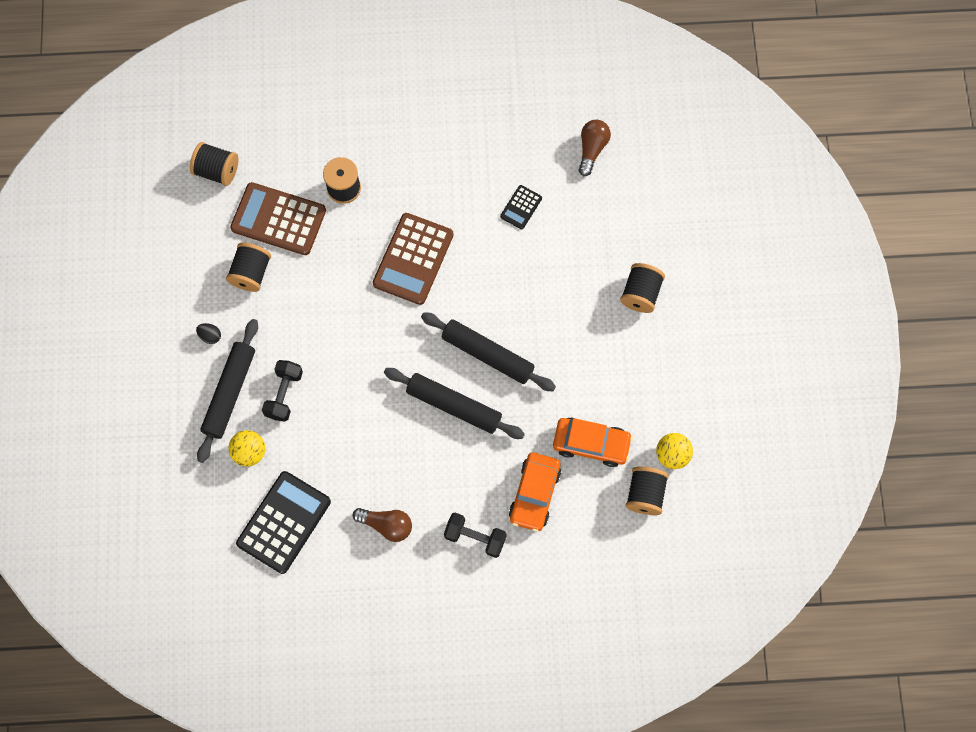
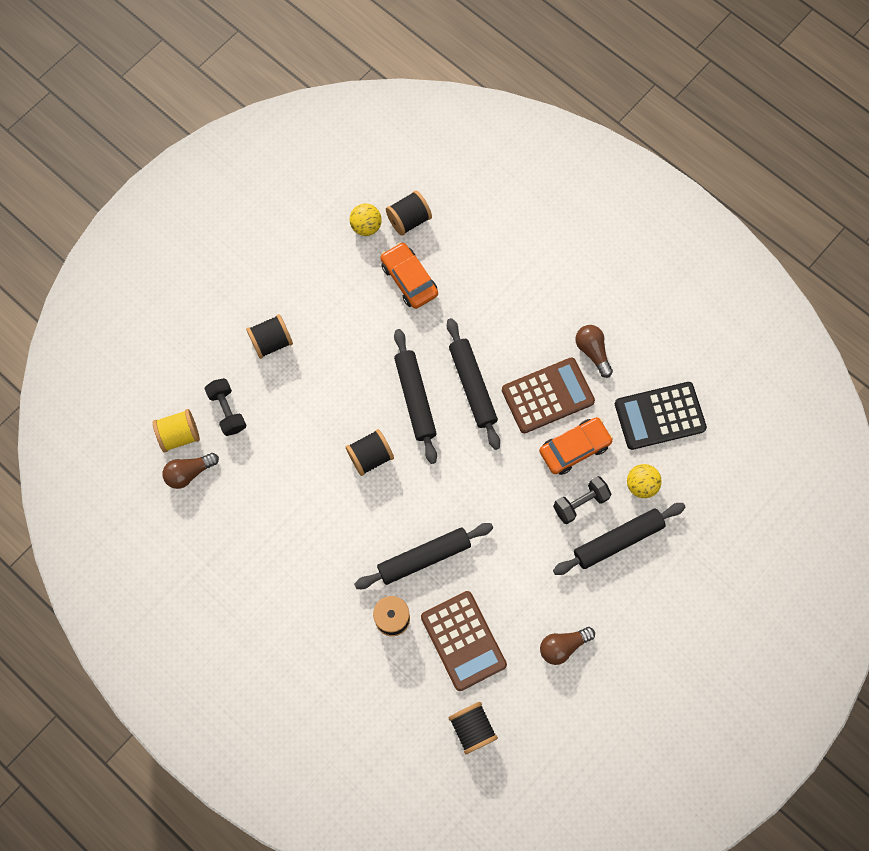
camera: 135 degrees left, 0 degrees up
(202, 281) = (563, 646): none -> brown light bulb
(210, 336) = (595, 596): black egg -> none
(251, 273) = (522, 617): black spool -> black spool (370, 456)
(362, 248) = (424, 557): none -> black rolling pin
(413, 259) = (397, 514): brown calculator -> brown calculator (547, 396)
(475, 537) = (542, 292): black dumbbell -> black dumbbell (227, 411)
(521, 207) = (284, 479): black calculator -> none
(534, 494) = (477, 283): orange car -> orange car (574, 448)
(629, 167) = (179, 435): none -> yellow spool

